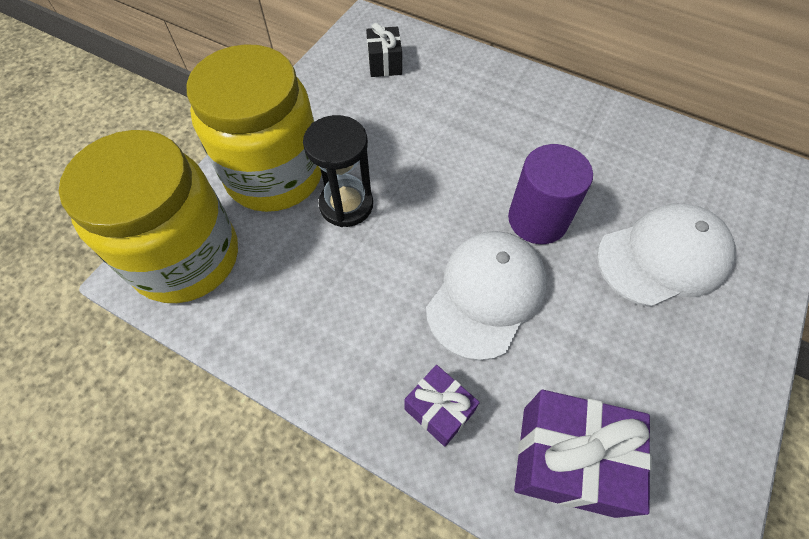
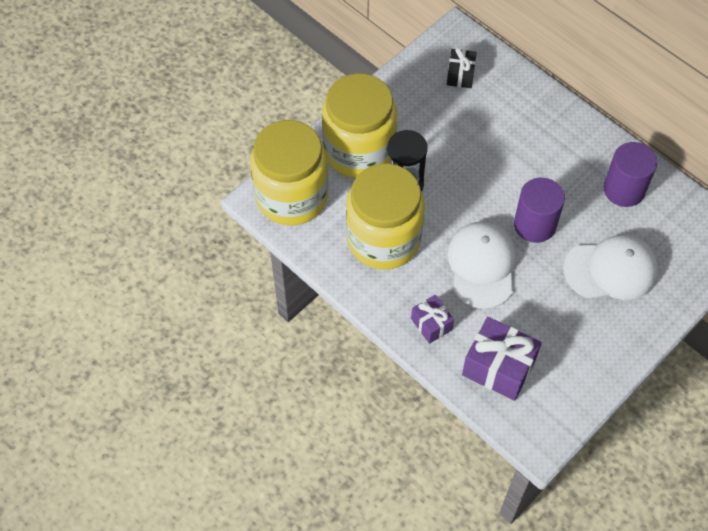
camera: 15 degrees right, 0 degrees up
(333, 289) = (383, 239): none -> yellow jar
(486, 294) = (482, 265): white cap -> white cap turned 45 degrees counterclockwise
(630, 150) = (624, 189): none -> purple cylinder

